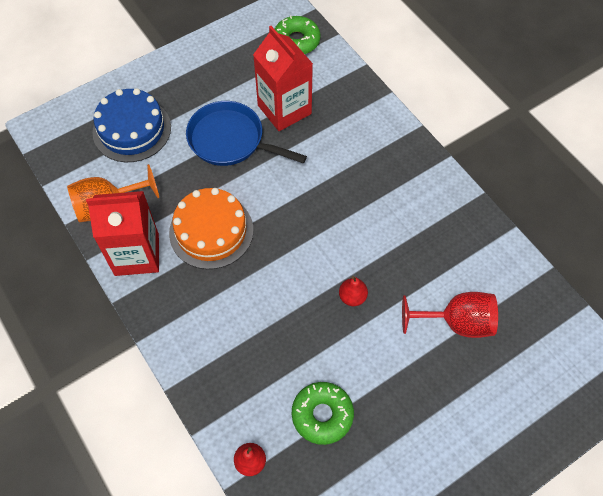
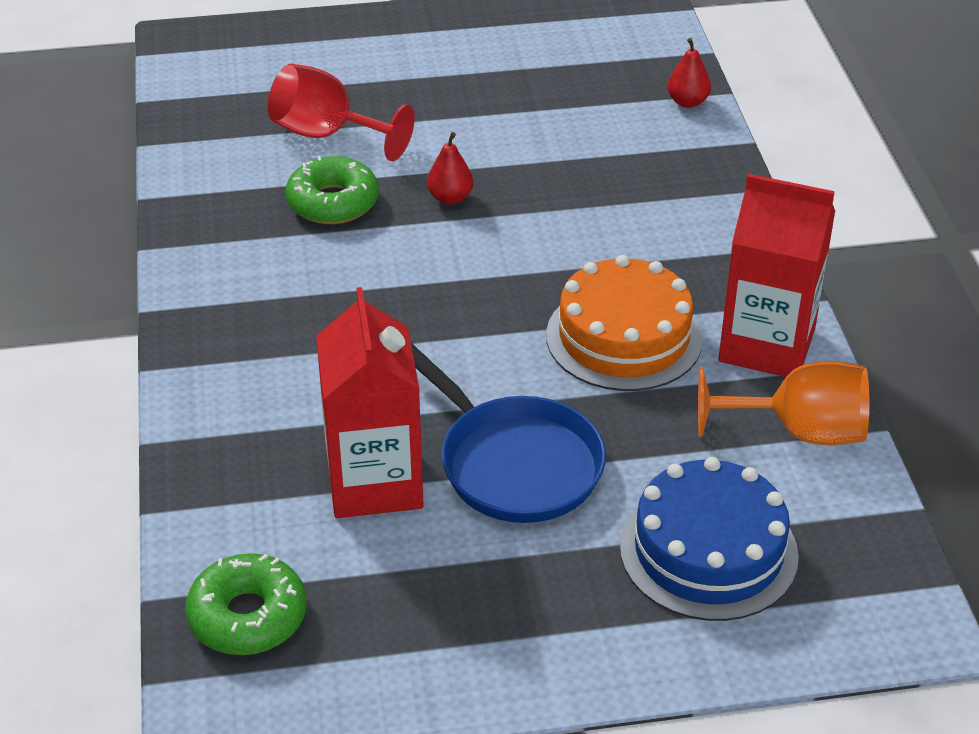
camera: 155 degrees left, 20 degrees down
(322, 415) = (572, 111): green donut -> green donut (333, 202)

